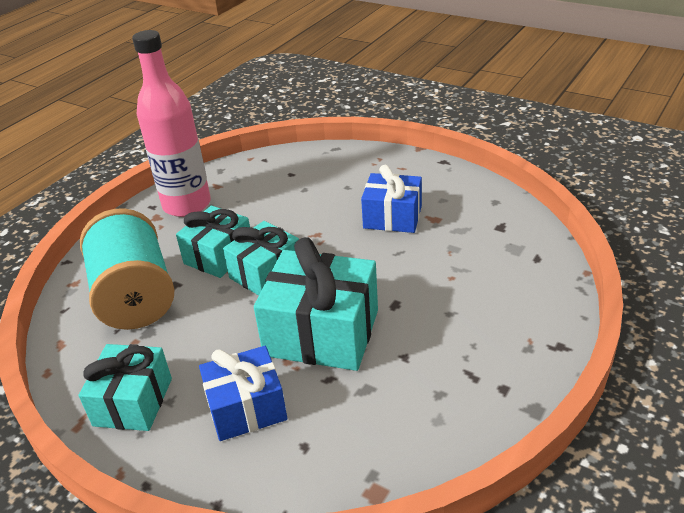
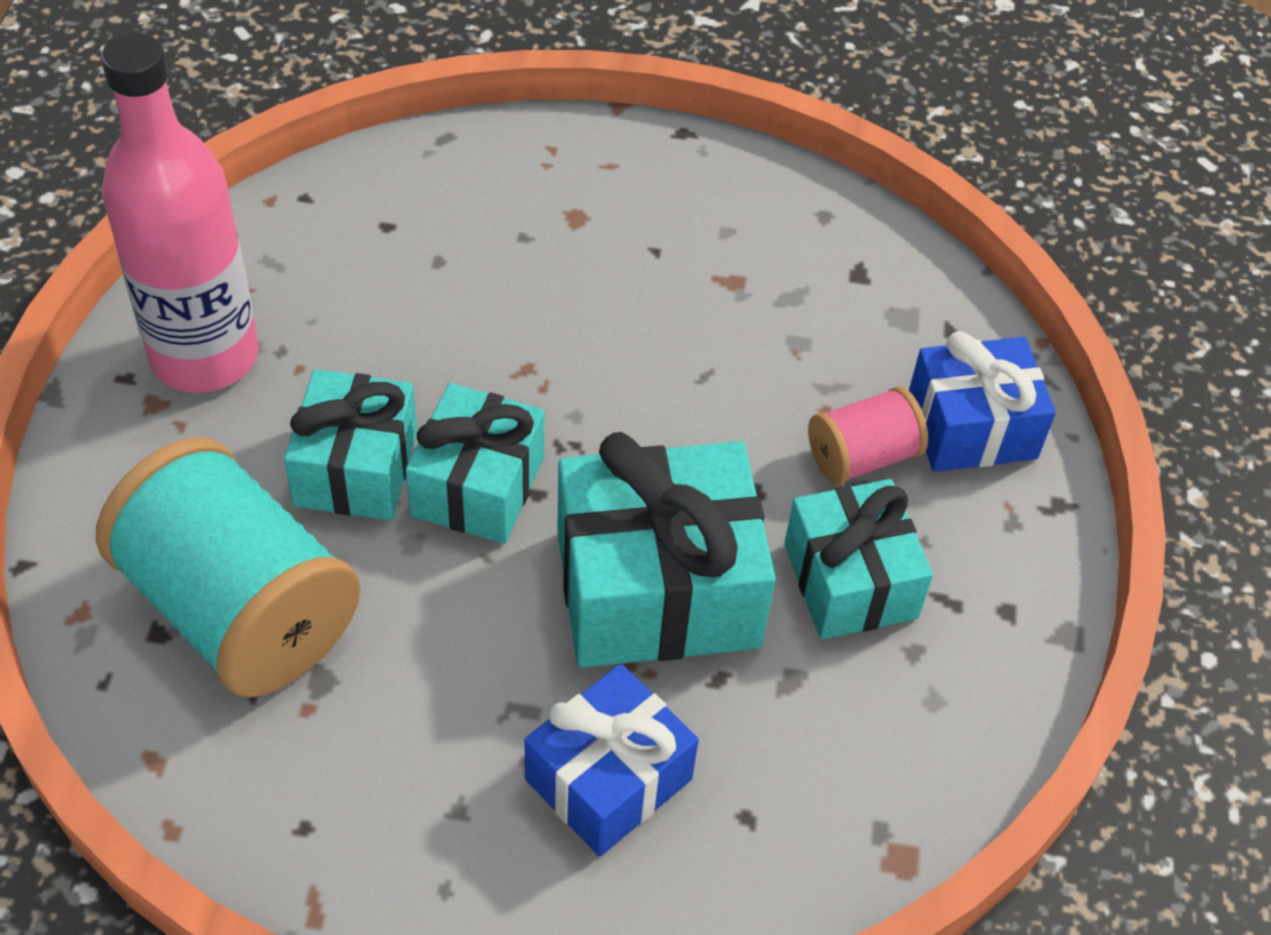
camera: 30 degrees left, 15 degrees up
(133, 402) = (391, 834): turquoise gift -> turquoise gift (850, 581)
(392, 217) = (653, 294): blue gift -> blue gift (971, 428)
(459, 301) = (862, 457): none -> pink spool

